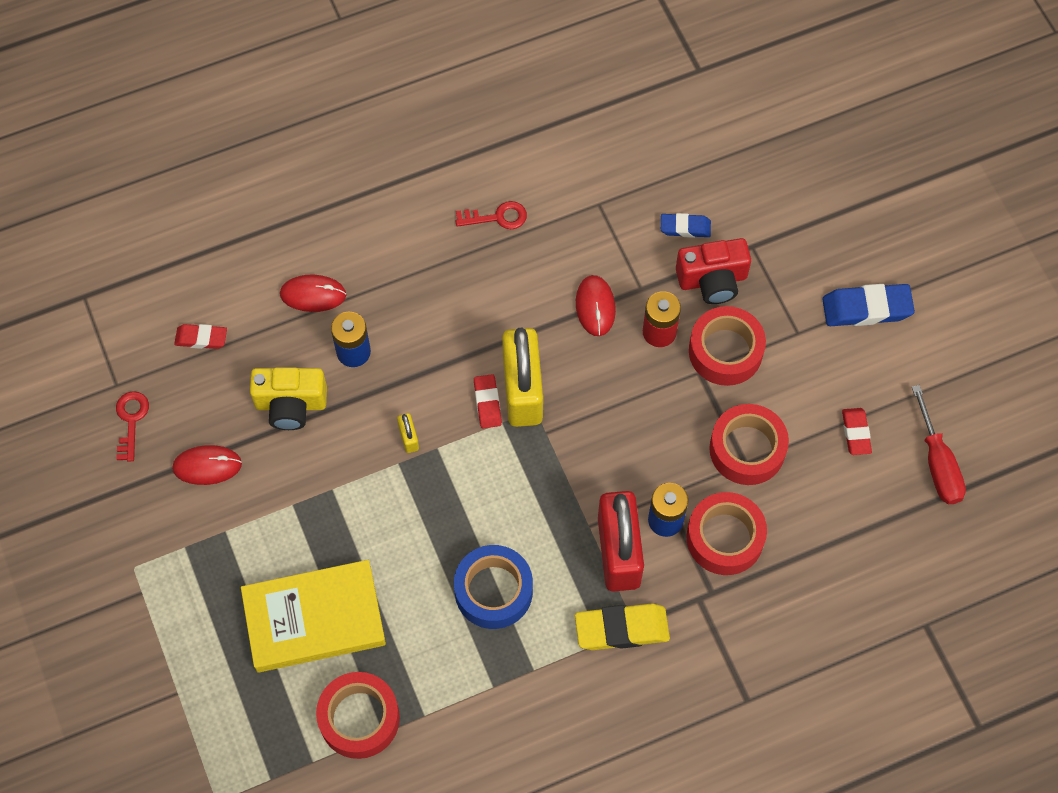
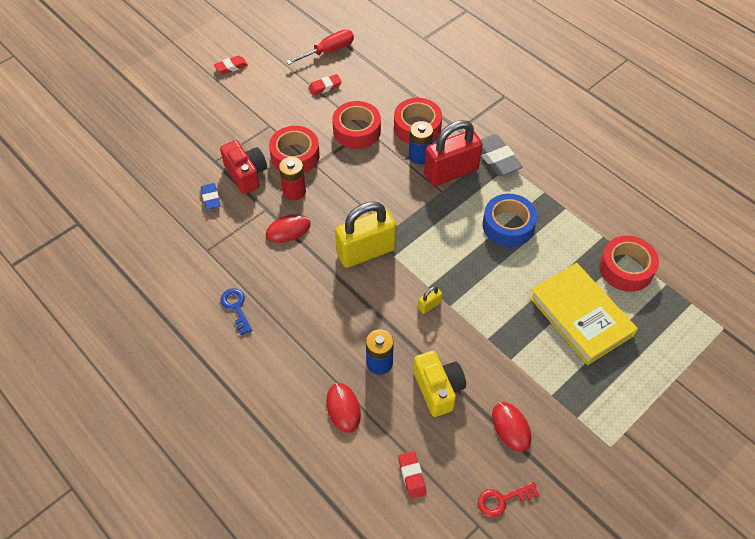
camera: 110 degrees left, 10 degrees down
(487, 403) = (383, 268): red eraser -> red eraser (231, 67)
(497, 217) = (236, 308): red key -> blue key
(621, 629) = (496, 158): yellow eraser -> grey eraser
(866, 308) = (240, 99): blue eraser -> none

